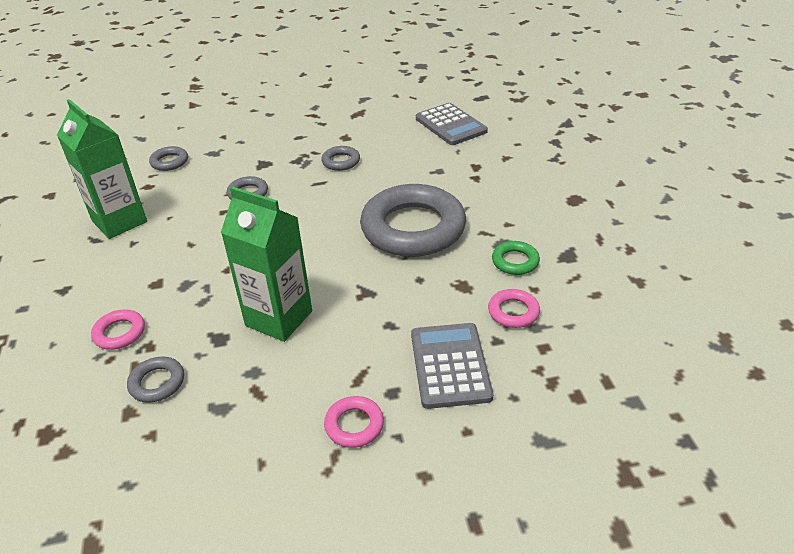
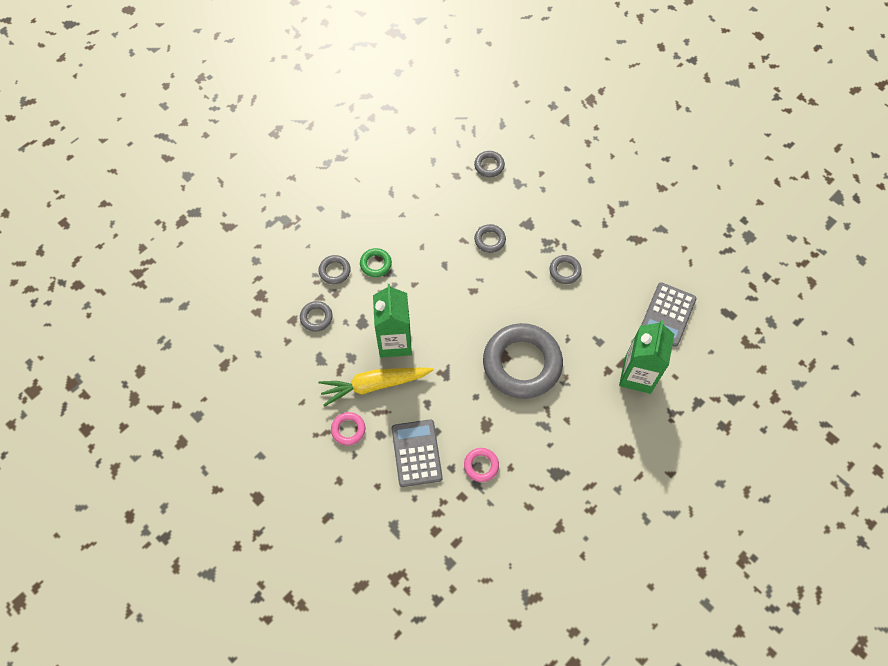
camera: 55 degrees right, 25 degrees up
(119, 221) = (414, 191): green carton -> green carton (637, 375)
(119, 333) = (334, 271): pink ring -> grey ring
(316, 365) = (374, 385): none -> yellow carrot
(450, 365) = (416, 453): grey calculator -> grey calculator turned 60 degrees counterclockwise
(515, 261) = (529, 444): green ring -> green ring (376, 264)

